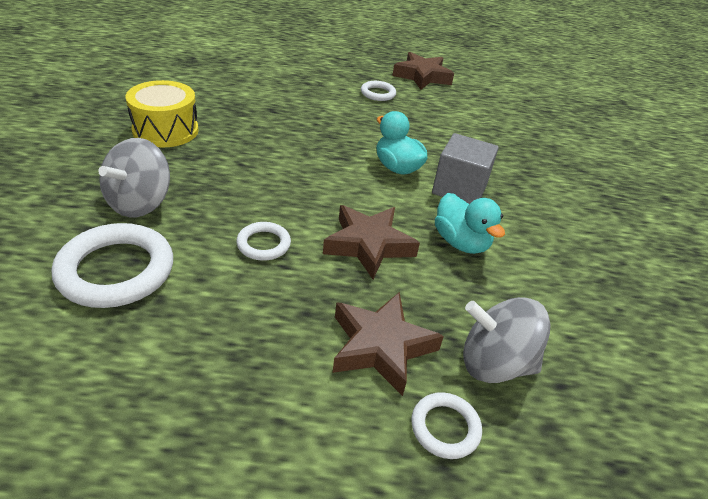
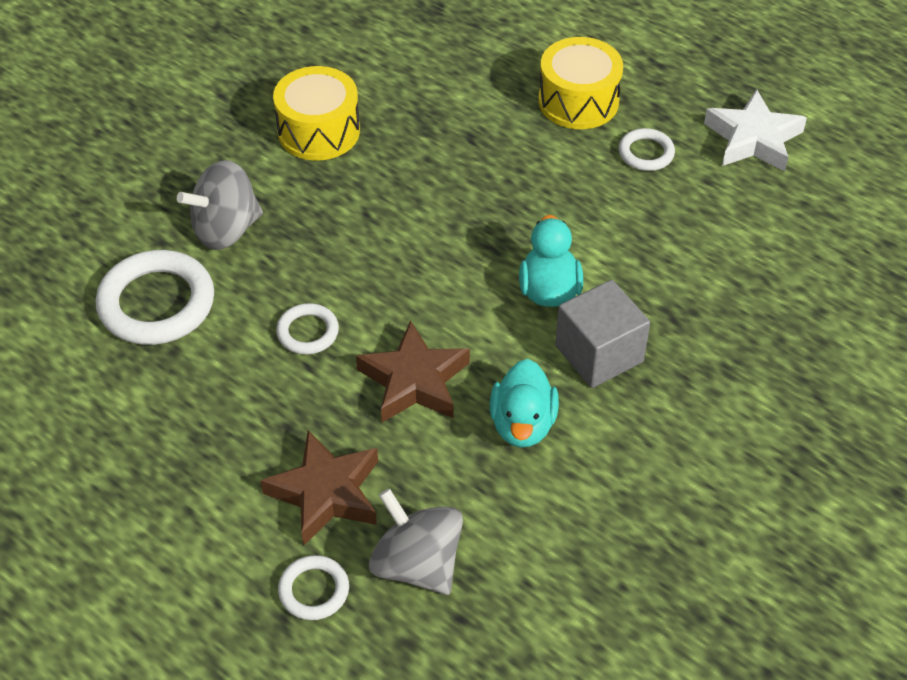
camera: 40 degrees right, 10 degrees up
(318, 81) = (578, 101): none -> yellow drum
(422, 76) = (753, 139): brown star -> white star

